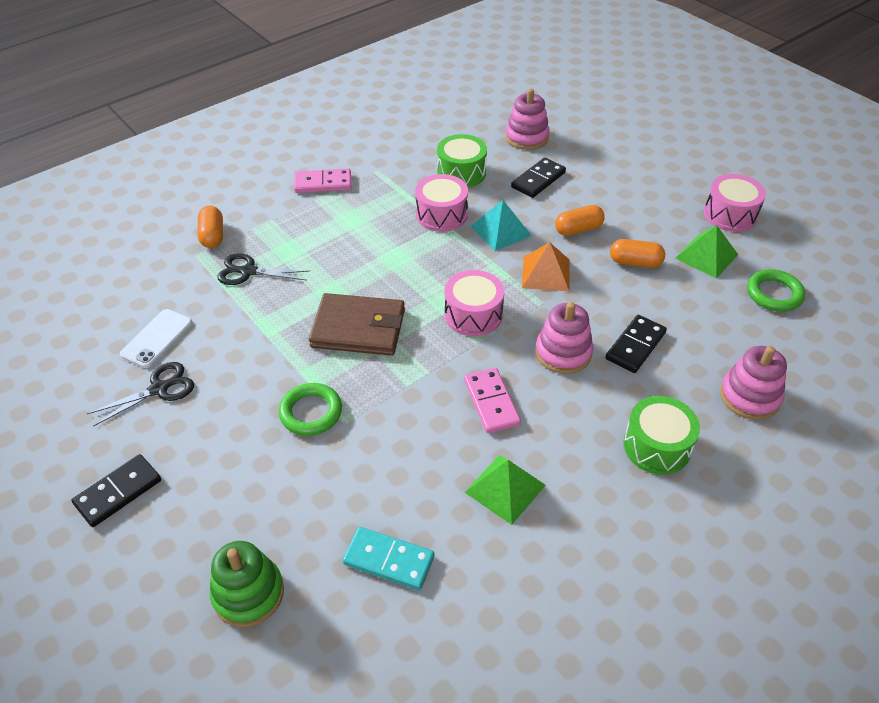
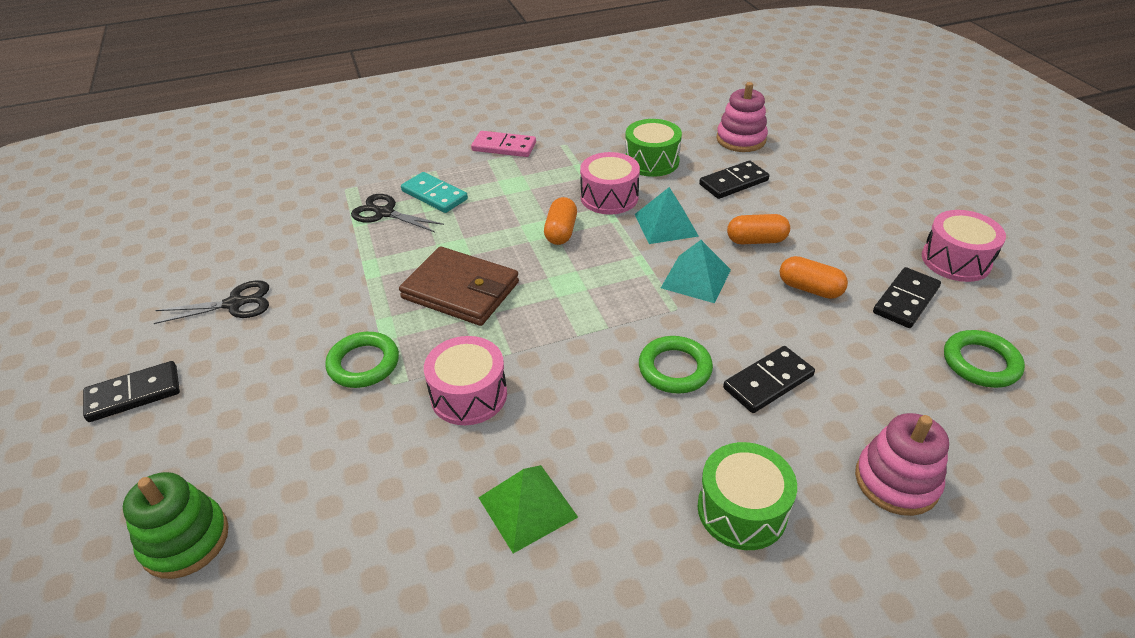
camera: 20 degrees right, 5 degrees down
(157, 338) = (263, 256): white phone -> none
(212, 236) = (371, 174): orange capsule -> orange capsule (561, 232)
(389, 560) = (351, 551): turquoise domino -> turquoise domino (434, 195)
(473, 315) = (591, 304): pink drum -> pink drum (469, 395)
(491, 402) = (563, 403): pink domino -> none
(545, 273) = (696, 278): orange pyramid -> turquoise pyramid
(563, 353) = (674, 368): pink stacking toy -> green ring
(706, 256) = (905, 300): green pyramid -> black domino

